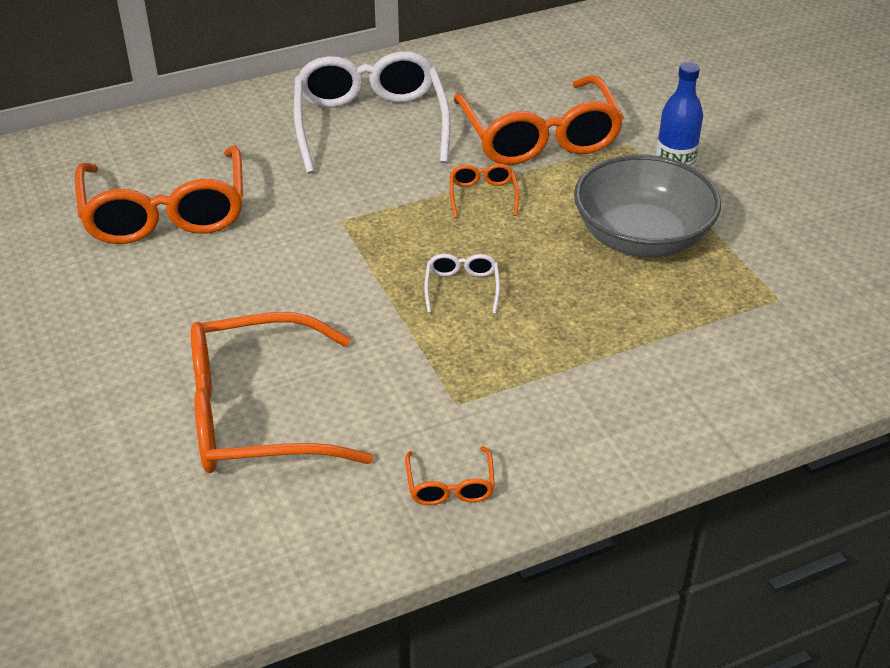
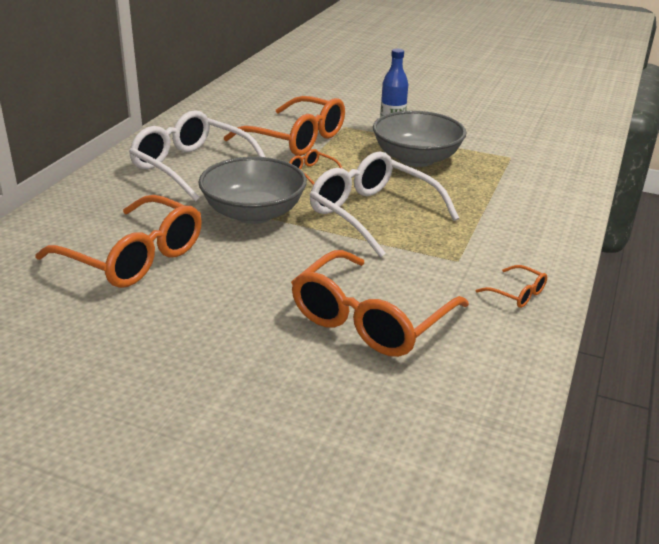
camera: 45 degrees left, 10 degrees down
(342, 218) = (253, 213): none -> grey bowl
(462, 288) = (372, 214): white glasses -> white glasses, size x2.36

